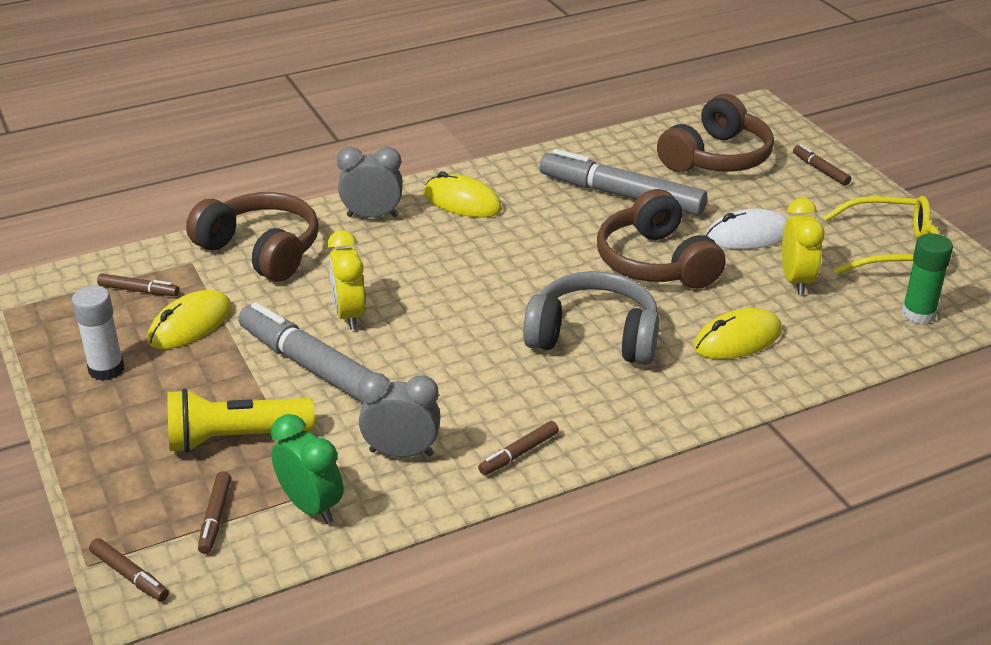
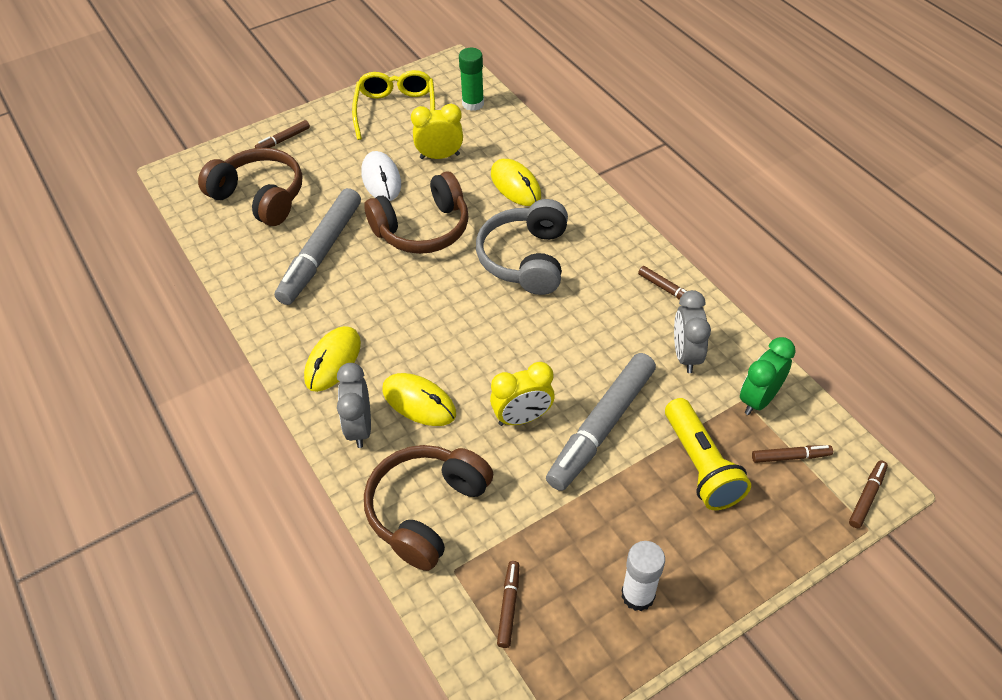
camera: 95 degrees left, 15 degrees up
(190, 325) = (557, 541): yellow mouse -> yellow mouse (419, 402)

